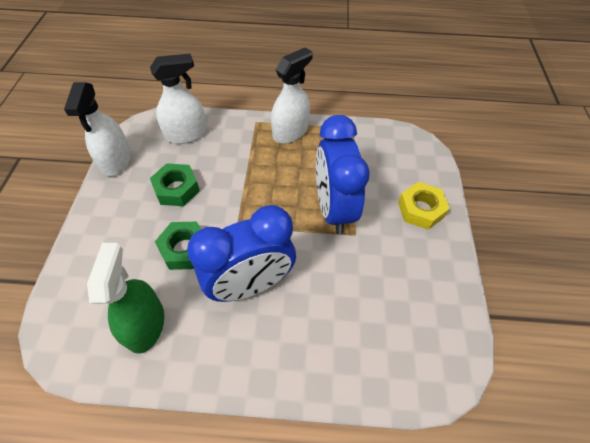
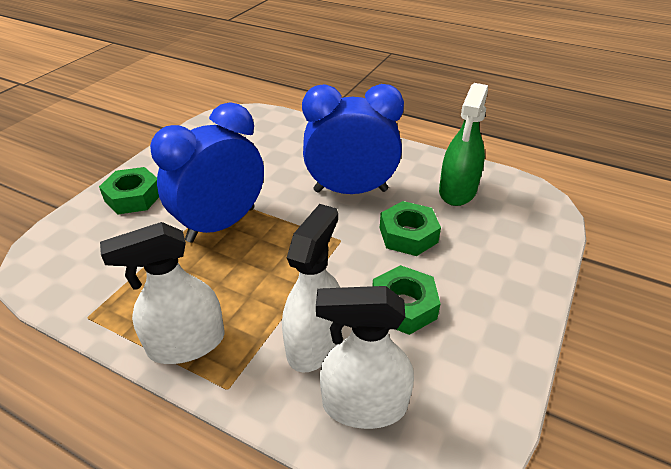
camera: 155 degrees left, 15 degrees down
(116, 161) = (500, 389): white spray bottle -> white spray bottle (314, 343)
(333, 208) = (221, 224): blue clock -> blue clock turned 150 degrees counterclockwise
(420, 209) = (133, 197): yellow nut -> green nut

